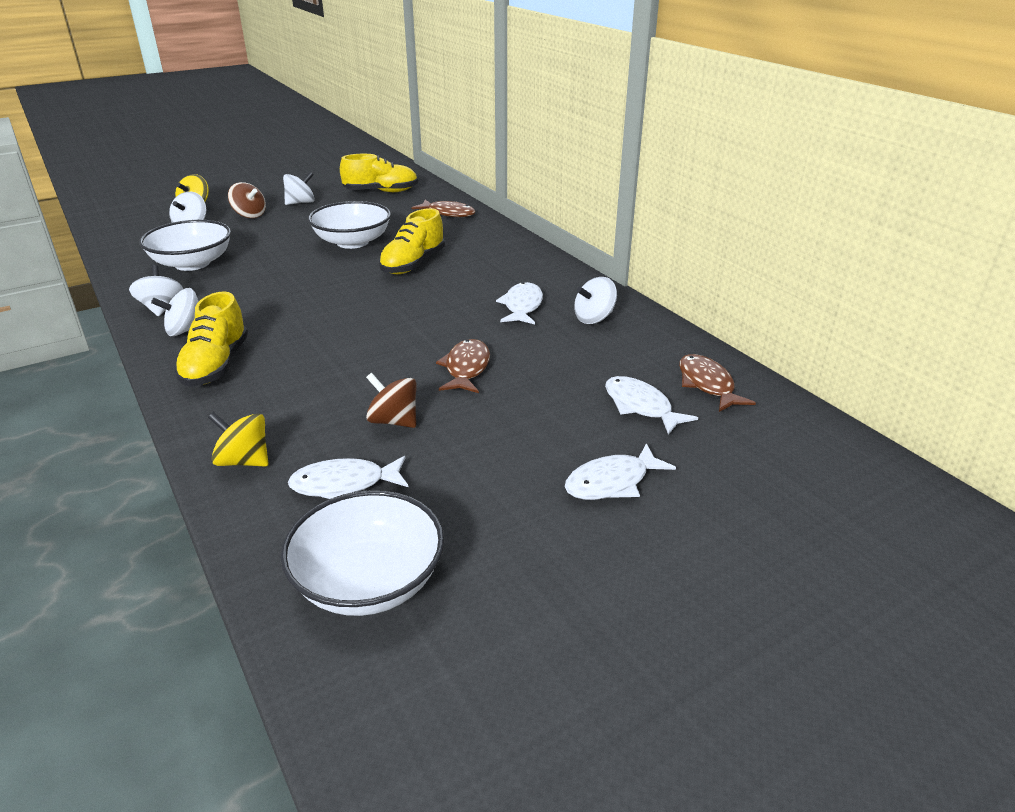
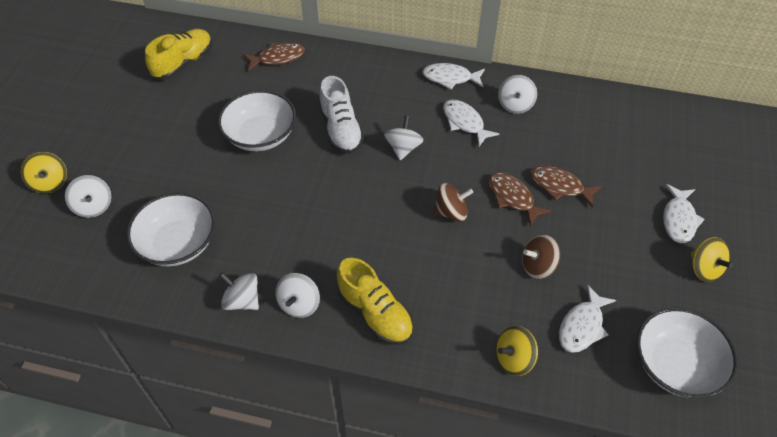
camera: 45 degrees left, 20 degrees up
(249, 215) = (121, 160): brown spinning top -> brown spinning top (451, 212)
(301, 203) = (139, 117): white spinning top -> white spinning top (403, 148)
(413, 264) = (341, 129): yellow shoe -> white shoe
(562, 537) = (704, 269): none -> yellow spinning top
(641, 406) = (625, 158): white fish -> white fish (450, 78)
(707, 384) = (631, 119): brown fish -> brown fish (559, 186)

